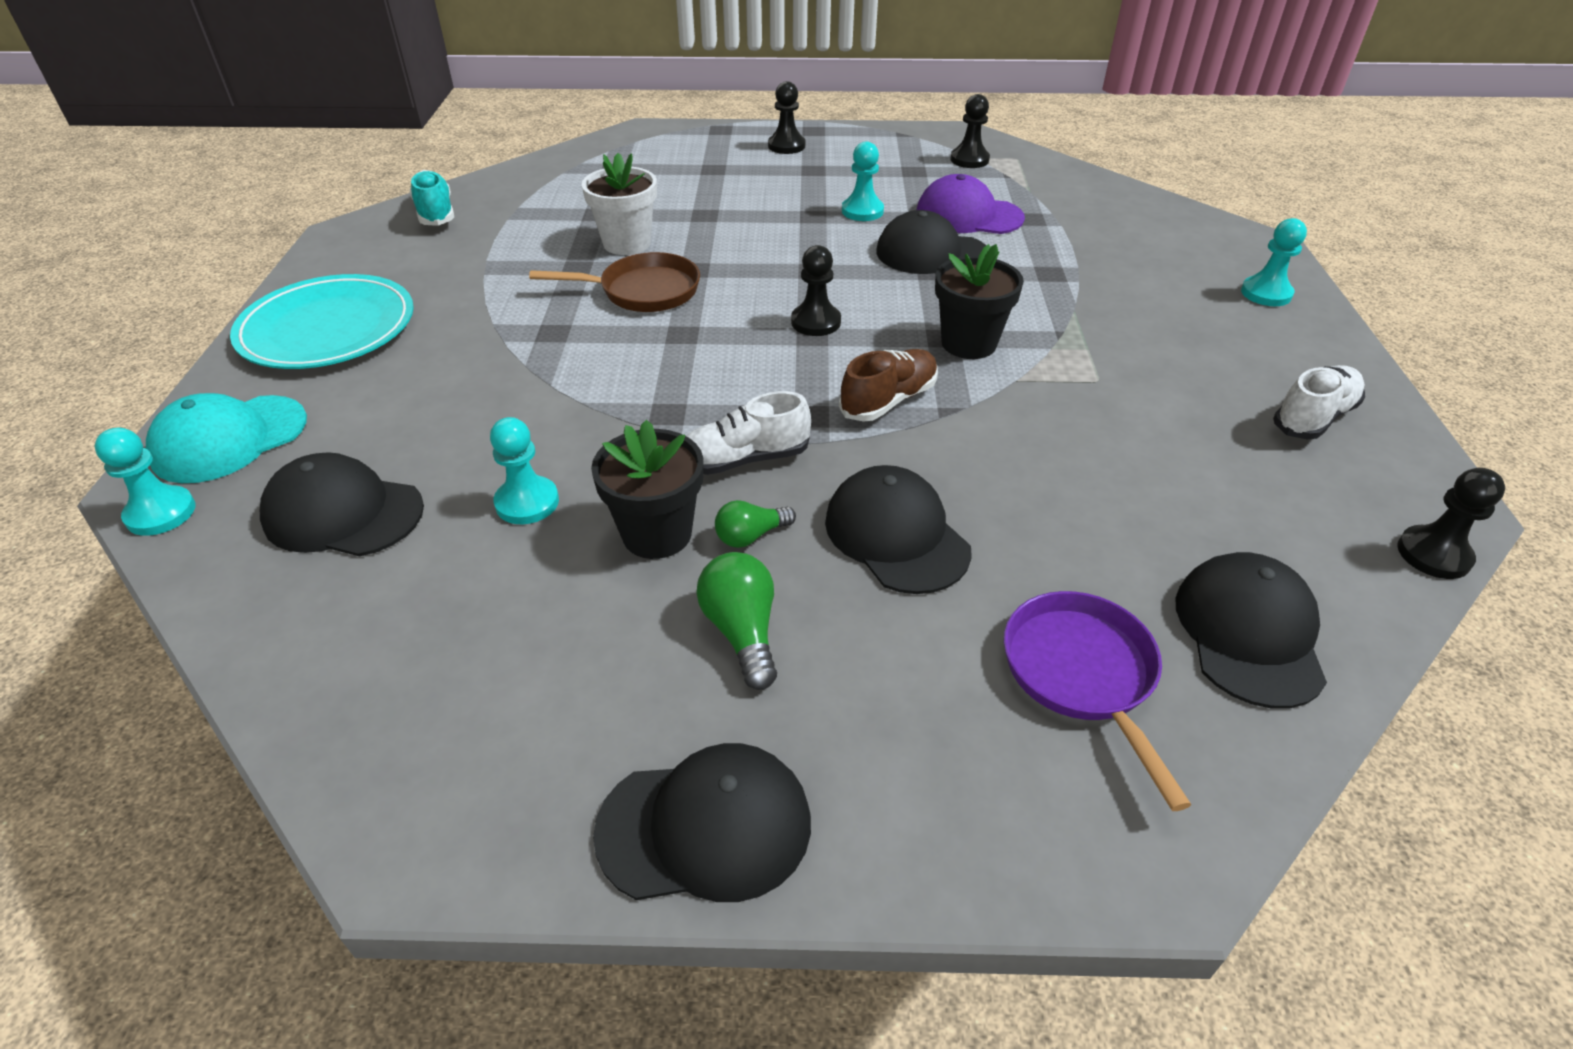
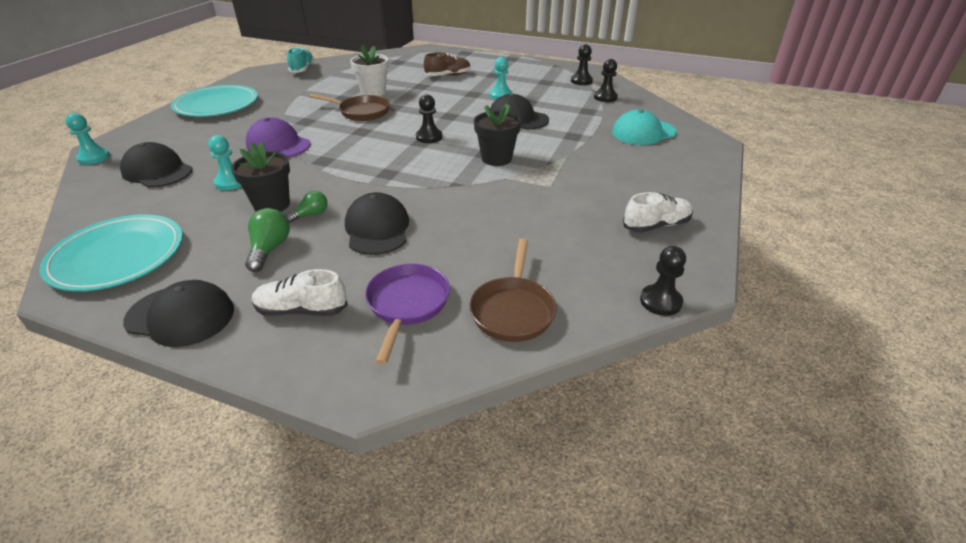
camera: 20 degrees right, 5 degrees down
(229, 439) = (142, 137): turquoise cap -> turquoise cap (643, 132)
(446, 734) = (117, 256): none -> turquoise plate
(744, 460) = (338, 185): white shoe -> white shoe (301, 310)
(750, 536) = (311, 214): green light bulb -> green light bulb turned 150 degrees clockwise
(786, 146) = (490, 63): black pawn -> black pawn (605, 97)
(888, 400) = (431, 175): brown shoe -> brown shoe (448, 75)
(968, 215) = (555, 105): purple cap -> purple cap (278, 144)
(1249, 633) = (513, 310): black cap -> brown pan
(1266, 293) = (690, 165): turquoise pawn -> none

